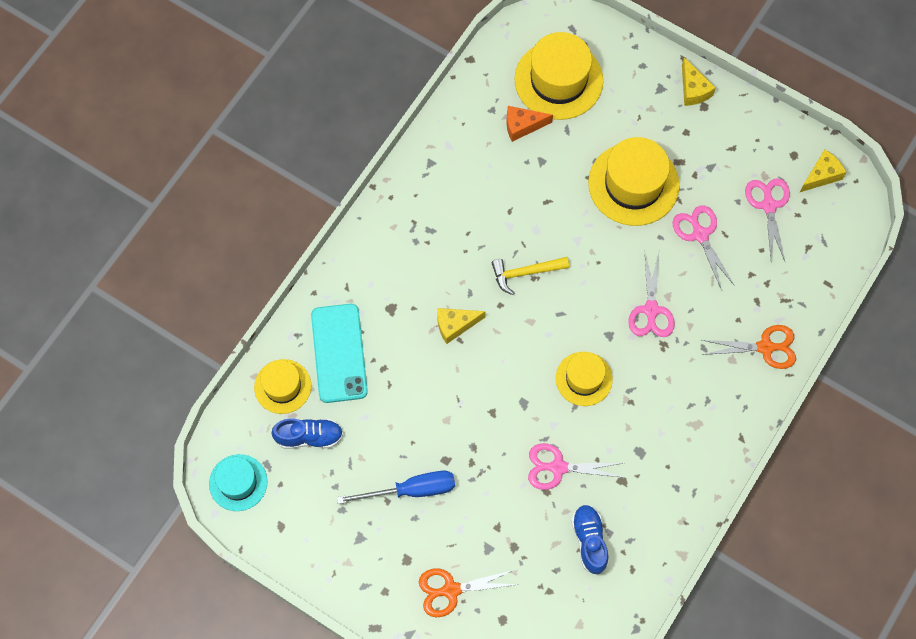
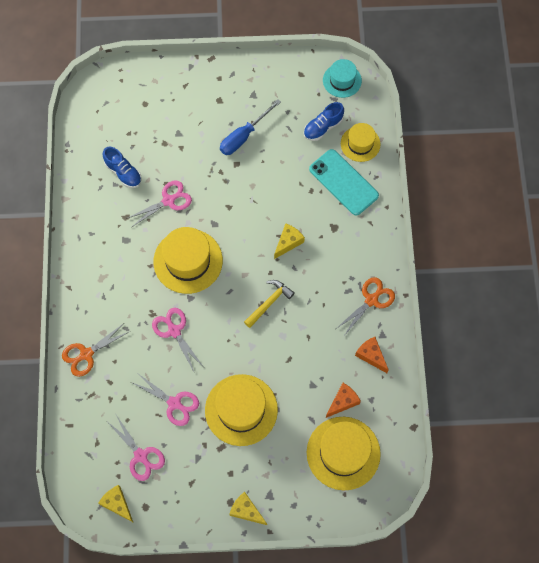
camera: 145 degrees right, 0 degrees up
(451, 590) = (183, 100): orange scissors -> orange scissors (371, 300)
(458, 150) = (371, 355): none -> orange cheese
(584, 379) = (188, 261): yellow hat -> yellow hat, size x1.67
(821, 175) = (117, 504): yellow cheese -> yellow cheese turned 120 degrees clockwise

